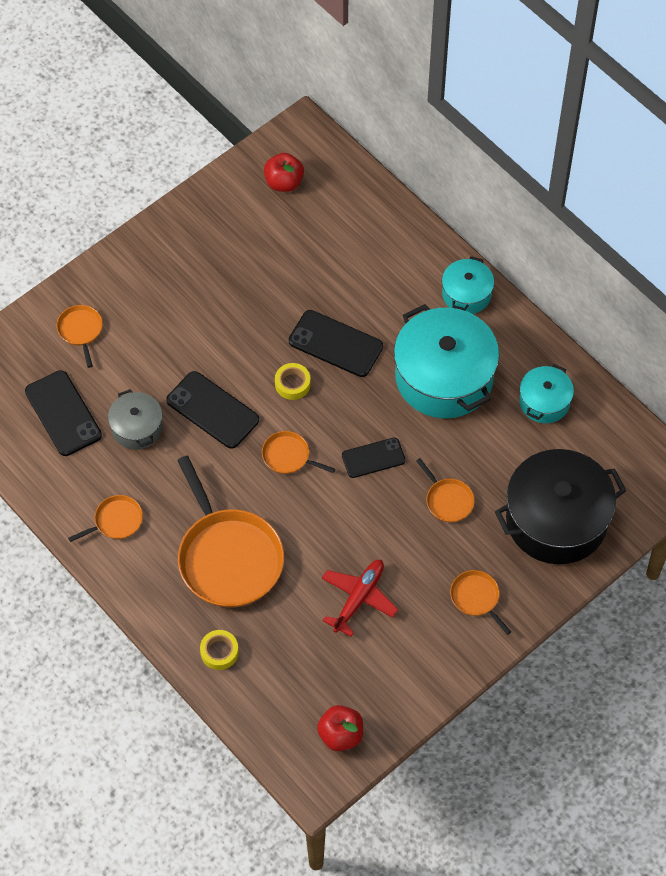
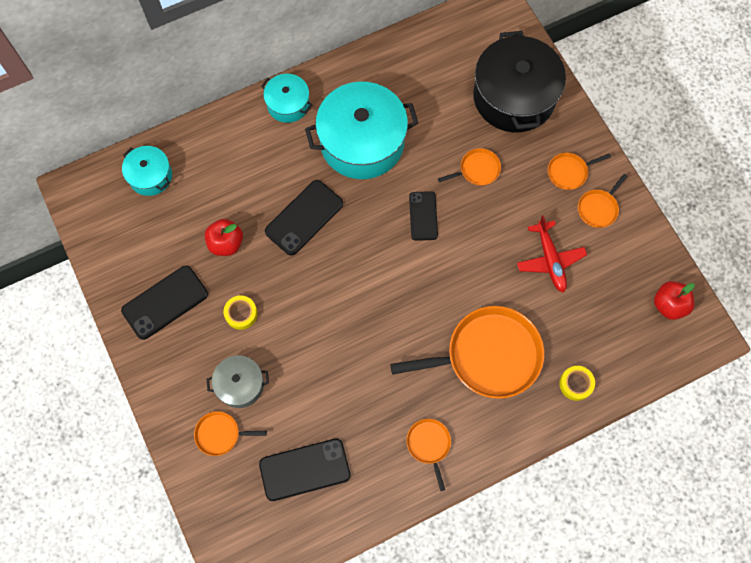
camera: 75 degrees left, 10 degrees up
(137, 428) = (339, 405): grey pot -> grey pot (240, 385)
(212, 410) = (340, 335): black phone -> black phone (165, 302)
(284, 182) = (123, 218): red apple -> red apple (226, 243)
(288, 456) = (403, 283): orange pan -> orange pan (598, 208)
(292, 384) = (333, 262): yellow tape -> yellow tape (241, 314)
(359, 598) = (550, 260): red plane -> red plane turned 150 degrees counterclockwise
(544, 402) = (406, 75): turquoise pot -> turquoise pot (150, 176)

